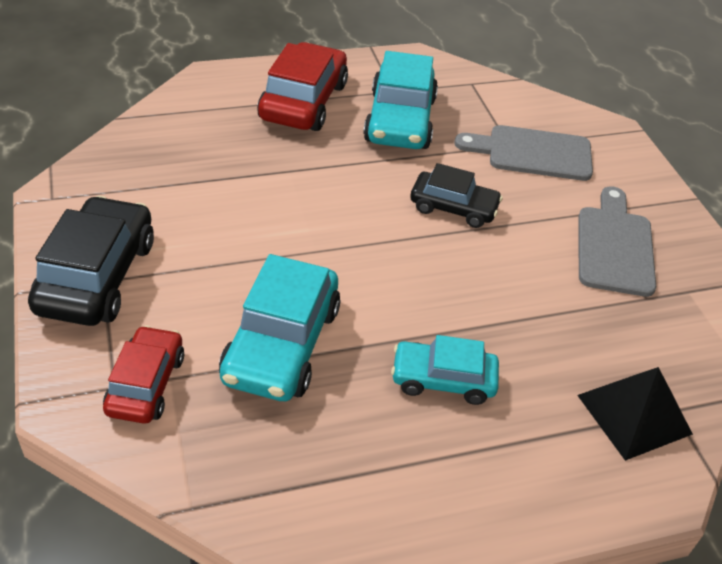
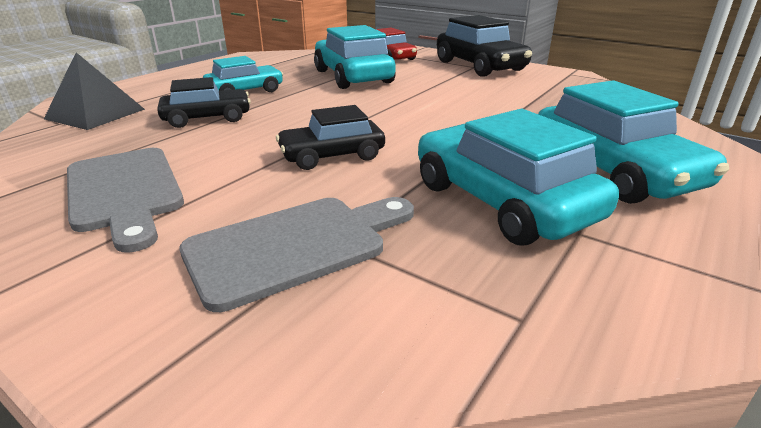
camera: 145 degrees right, 15 degrees down
(303, 101) = (612, 170): red car -> turquoise car
(518, 329) = (207, 118): none -> black car

